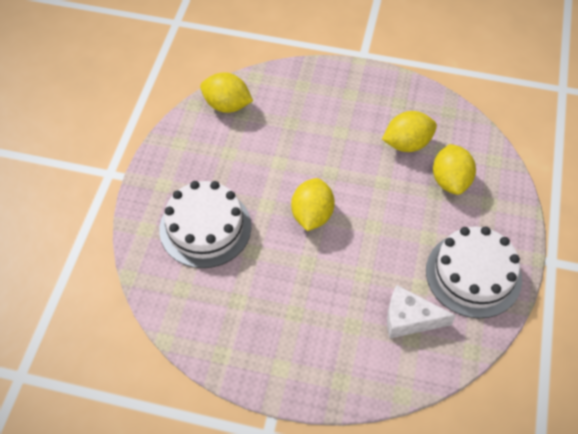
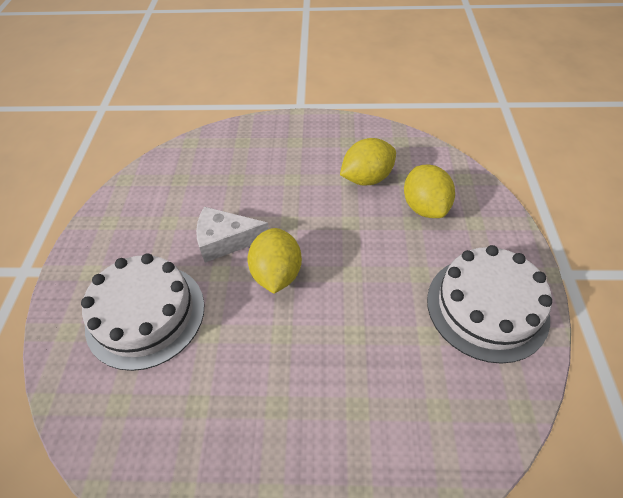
camera: 10 degrees left, 5 degrees down
(227, 105) = (162, 174): yellow lemon -> none
(409, 319) = (428, 382): white cheese -> white cheese (226, 240)

